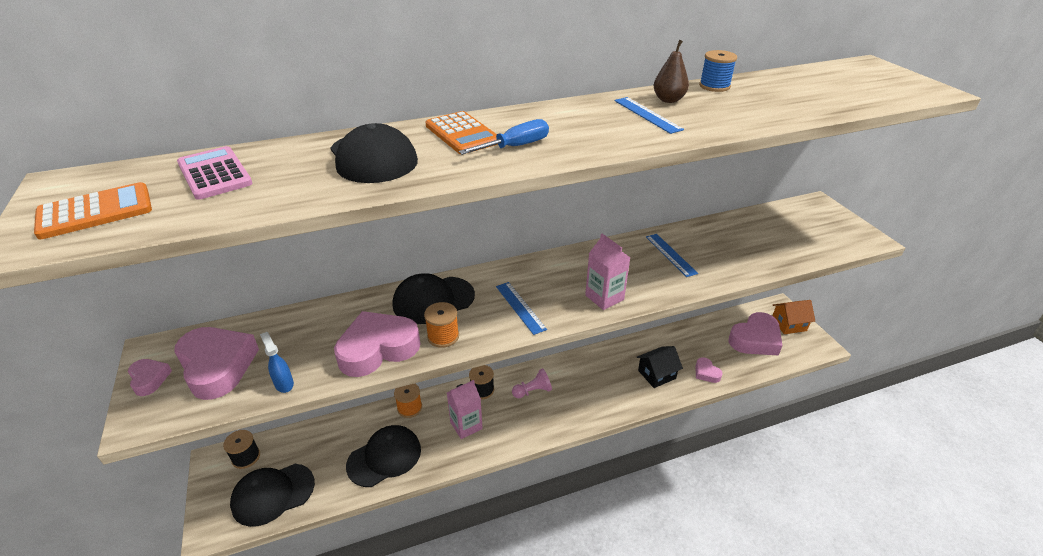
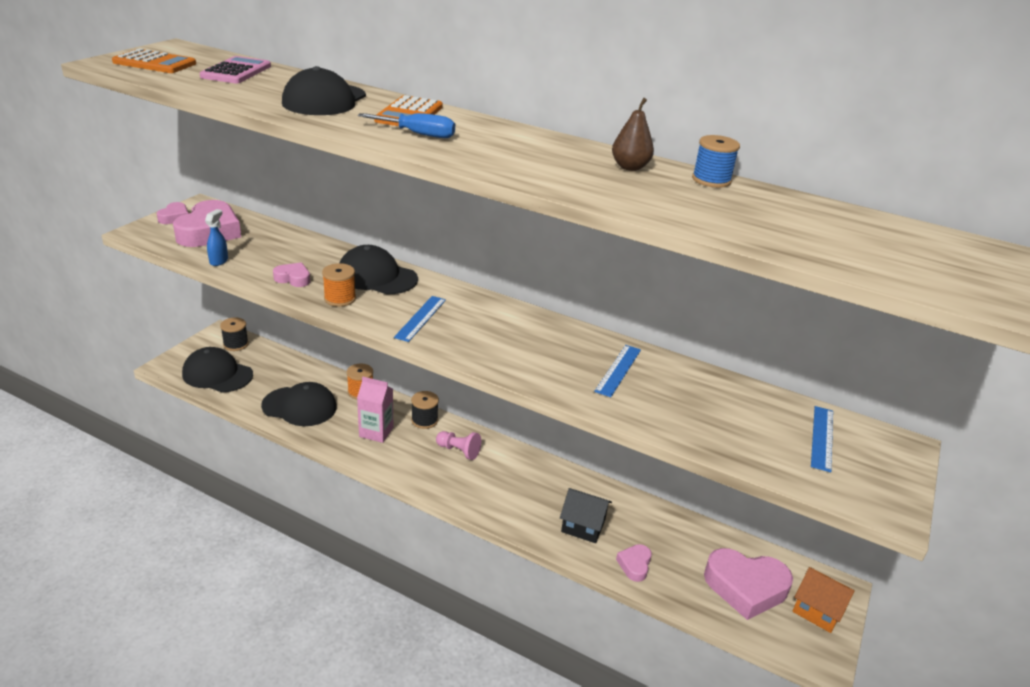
camera: 45 degrees right, 5 degrees down
(378, 349) = (293, 278): pink heart -> pink heart, size x0.49
(604, 297) = (493, 355): pink carton -> none
(647, 115) = (576, 165): blue ruler -> blue ruler (822, 438)

